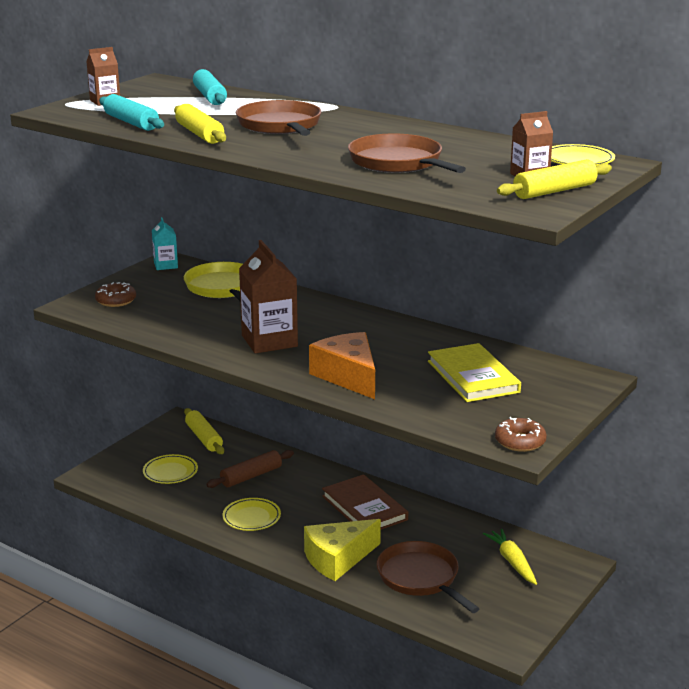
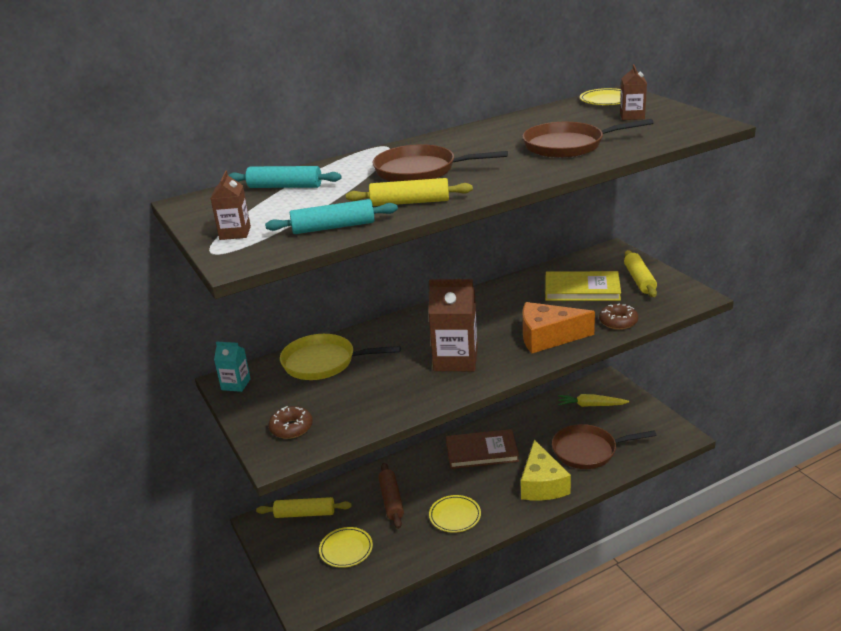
camera: 60 degrees left, 5 degrees up
(520, 442) = (689, 295): brown donut -> brown donut (618, 322)
(554, 191) = (672, 115): yellow rolling pin -> yellow rolling pin (639, 280)

